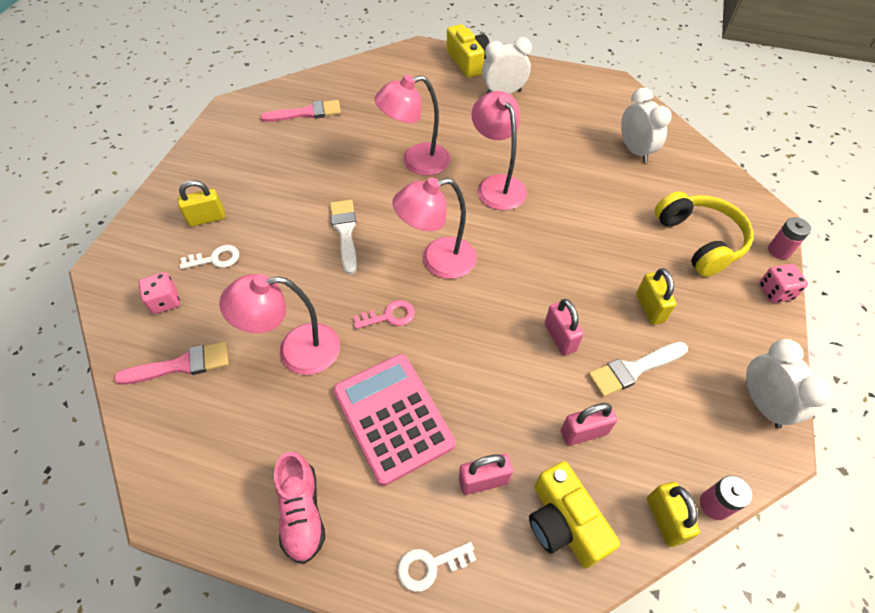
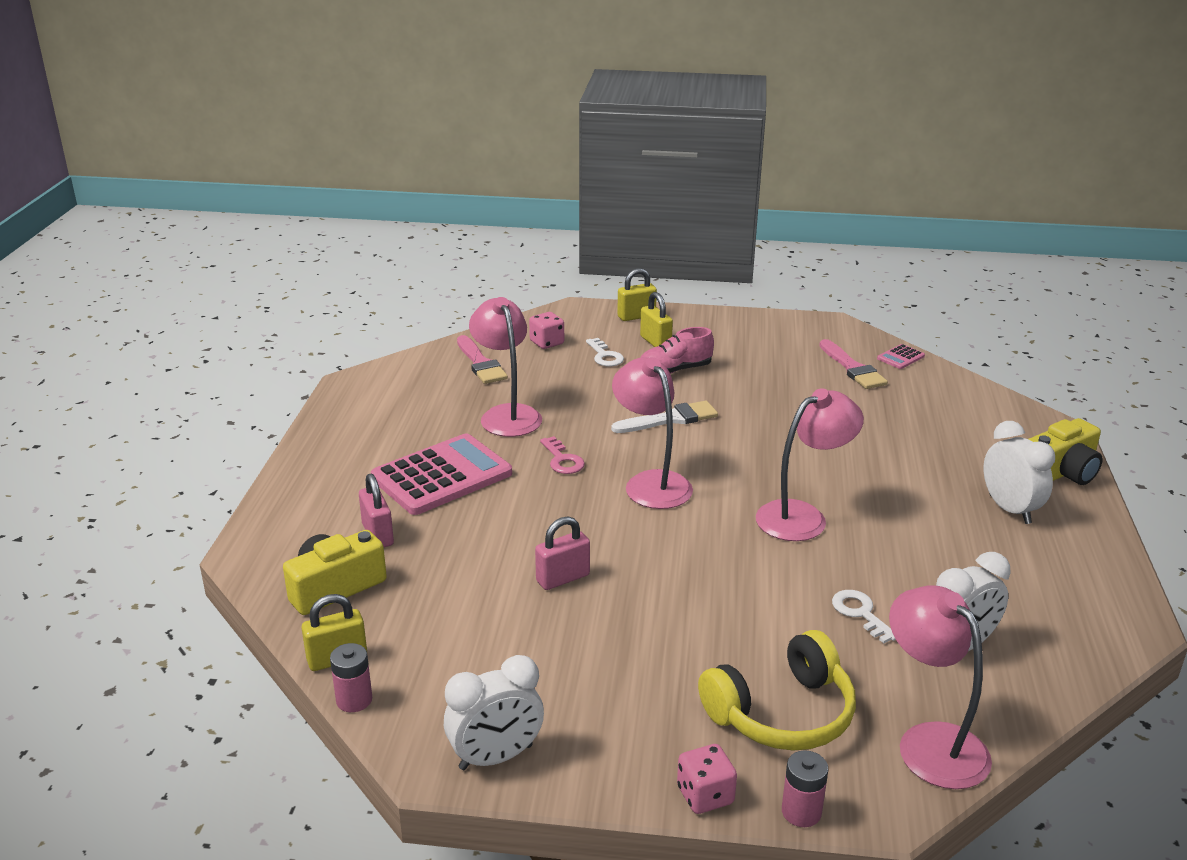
camera: 80 degrees right, 25 degrees down
(301, 86) = (900, 357): none -> pink calculator
(302, 513) = (345, 442): pink shoe -> pink shoe (674, 371)
(416, 162) = (811, 451): pink lamp -> pink lamp (930, 742)
(430, 566) = (296, 511): white key -> white key (860, 613)
(583, 432) = (437, 599): pink padlock -> none
(633, 369) = (529, 639): white brush -> none
(649, 308) = (631, 655): yellow padlock -> yellow padlock (636, 316)

